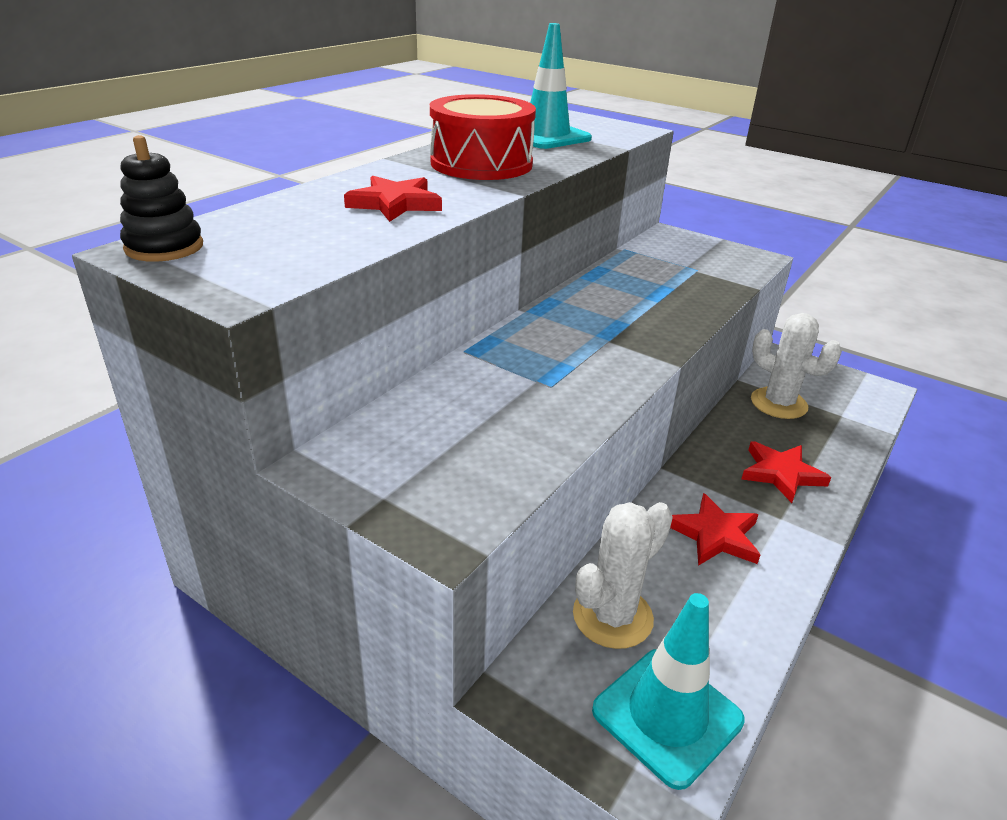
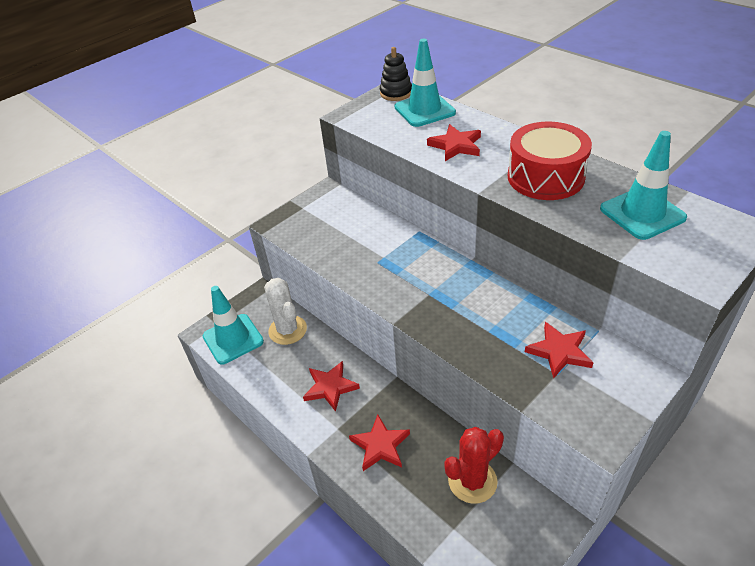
camera: 105 degrees right, 10 degrees up
(259, 223) = (424, 110): none -> turquoise traffic cone
(666, 267) = (559, 351): none -> red star
(778, 403) = (472, 481): white cactus -> red cactus

